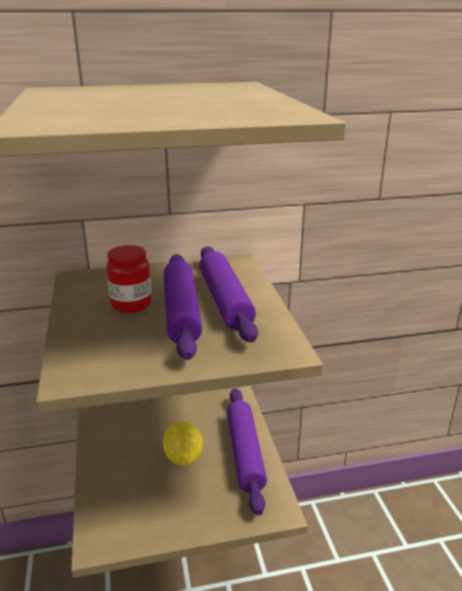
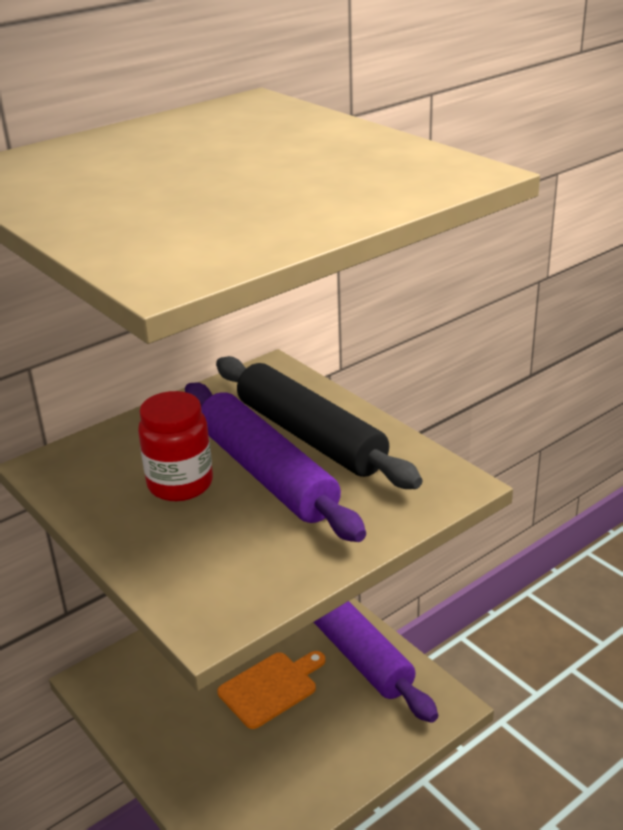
camera: 25 degrees left, 5 degrees up
(183, 457) = (271, 688): yellow lemon -> orange cutting board
(225, 301) = (310, 436): purple rolling pin -> black rolling pin

